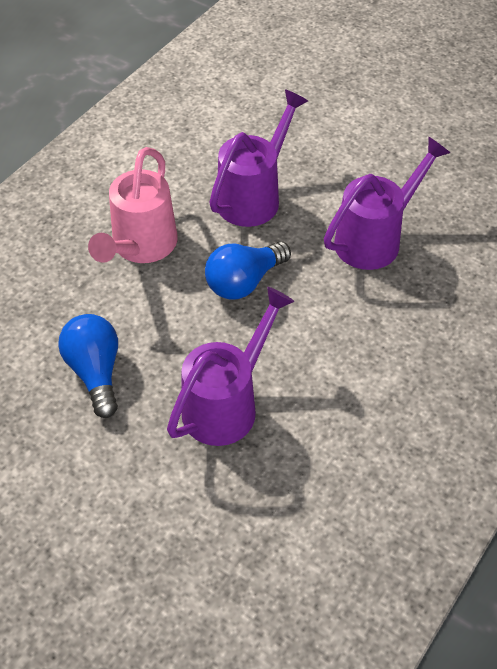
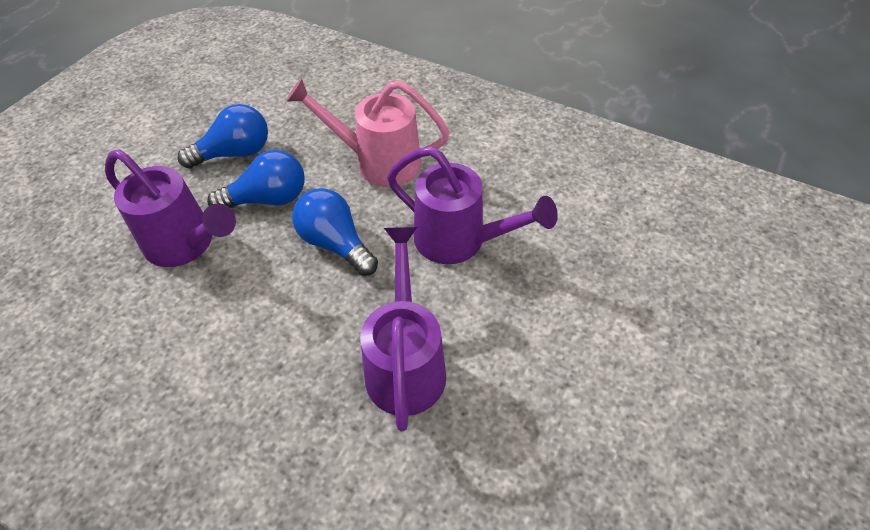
camera: 85 degrees right, 0 degrees up
(175, 337) = (268, 199): none -> blue light bulb
(374, 239) = (405, 364): purple watering can -> purple watering can turned 135 degrees counterclockwise

